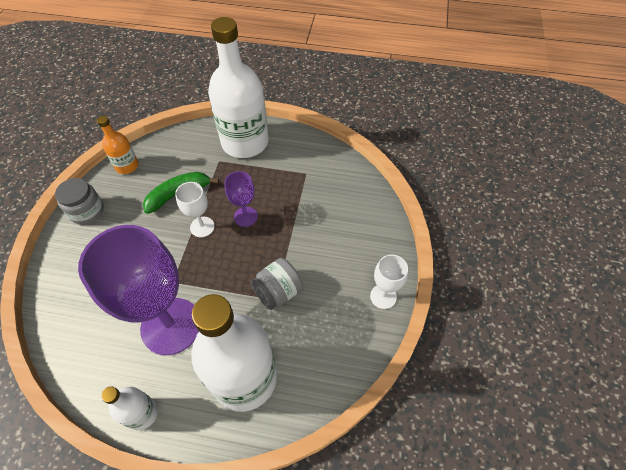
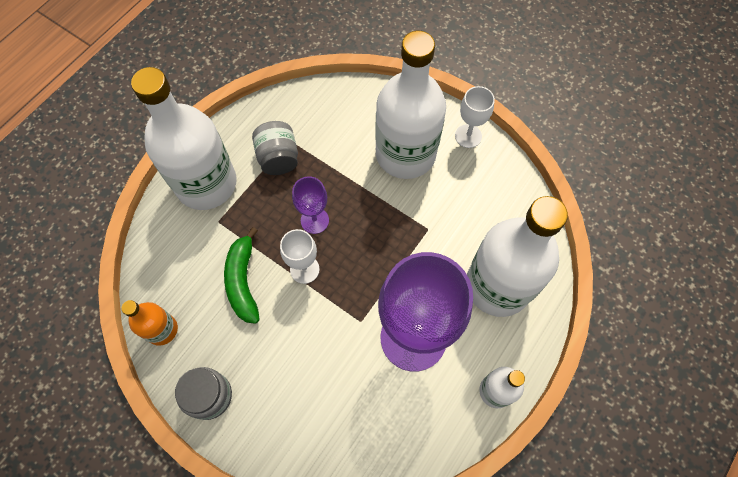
camera: 65 degrees left, 10 degrees up
(278, 292) = (421, 223): grey jar -> grey jar (278, 158)
(337, 254) = (405, 154): none -> white bottle

